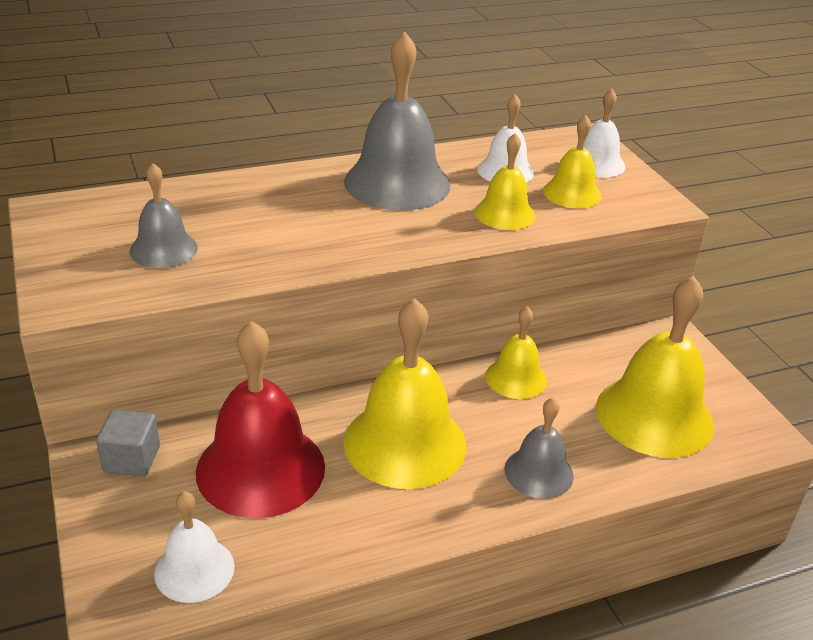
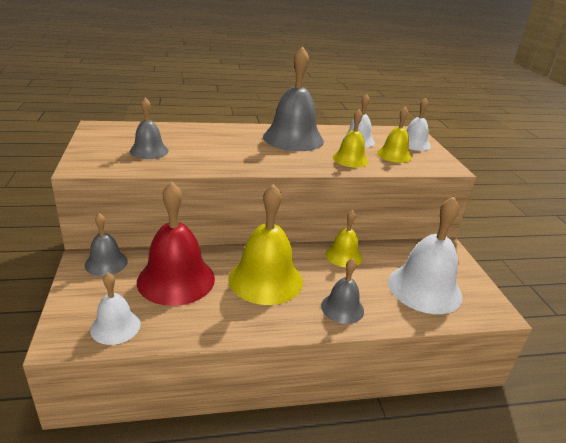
camera: 10 degrees right, 5 degrees down
(131, 459) = (106, 263): grey cube -> grey bell
(654, 415) = (424, 288): yellow bell -> white bell

